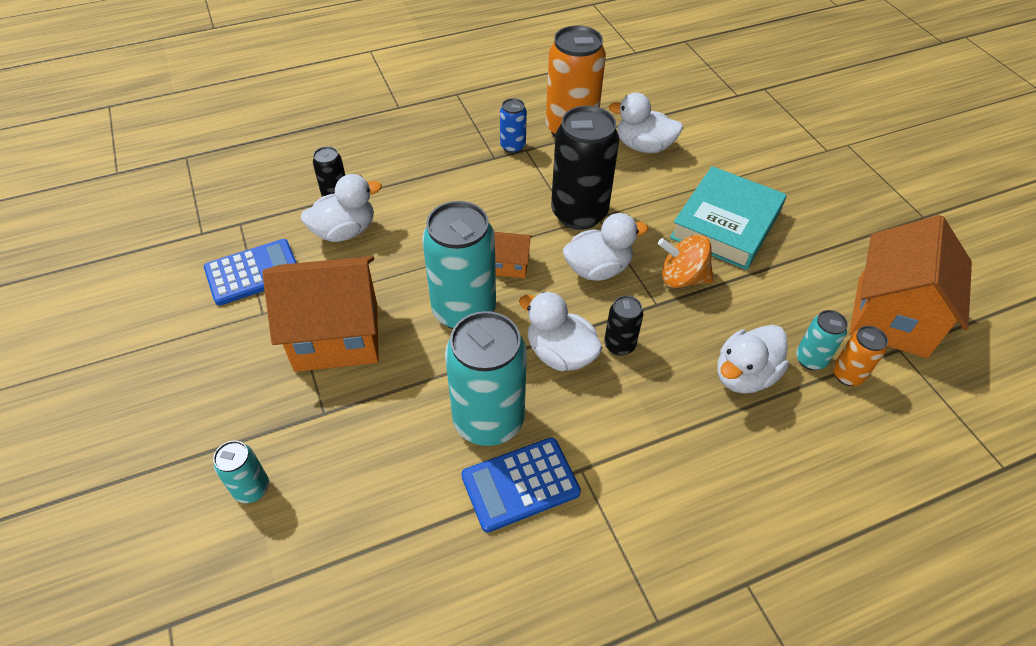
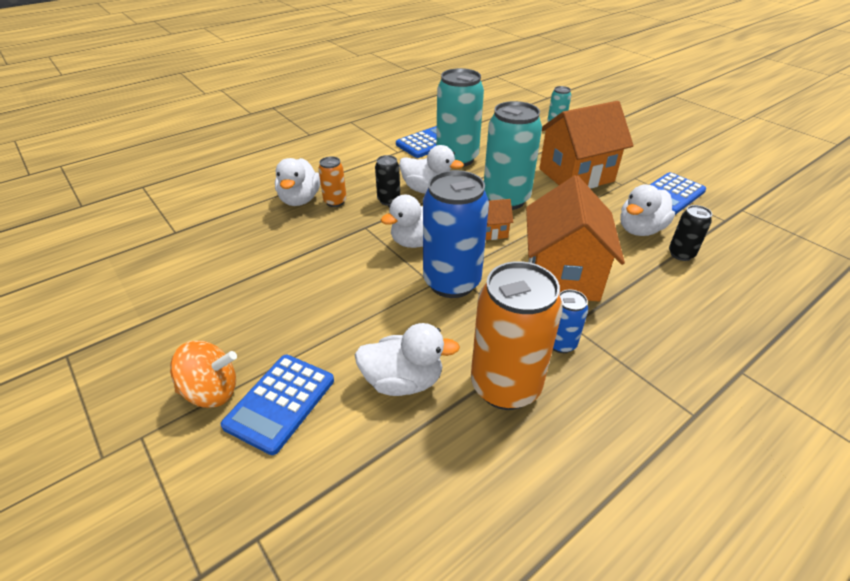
camera: 165 degrees right, 10 degrees down
(579, 213) = (451, 282): black can -> blue can
(682, 278) = (345, 247): orange spinning top -> orange spinning top (212, 391)
(726, 224) = (302, 300): turquoise book -> none
(734, 151) = (280, 402): none -> blue calculator
(744, 375) = (300, 200): white duck -> white duck turned 150 degrees clockwise
(810, 359) = (249, 215): turquoise can -> none
(847, 375) = (224, 211): orange can -> orange can (335, 202)
(891, 317) = (168, 251): orange house -> orange house (562, 275)

